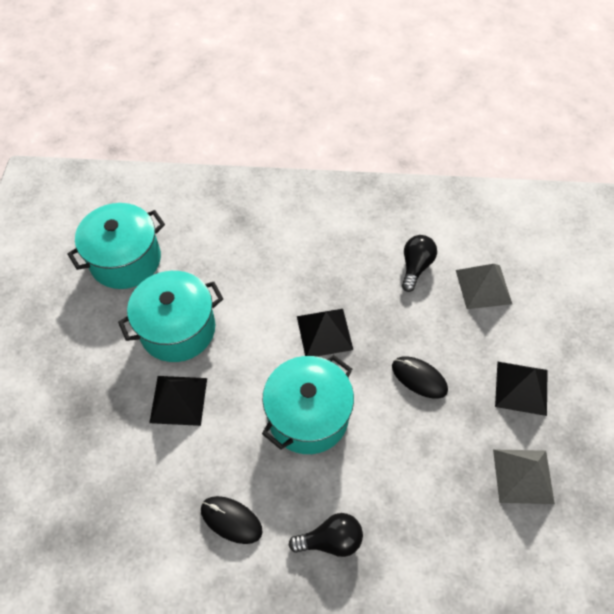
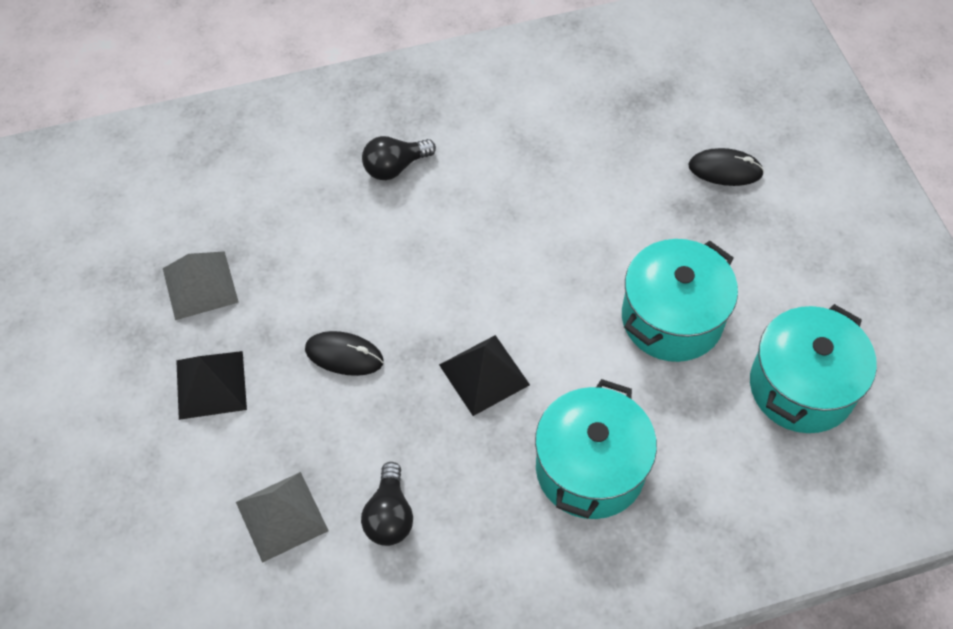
camera: 160 degrees right, 0 degrees up
(178, 400) = (621, 241): black pyramid -> none
(231, 520) = (502, 153): black mouse -> black mouse (725, 170)
(308, 416) = (464, 271): turquoise pot -> turquoise pot (590, 469)

